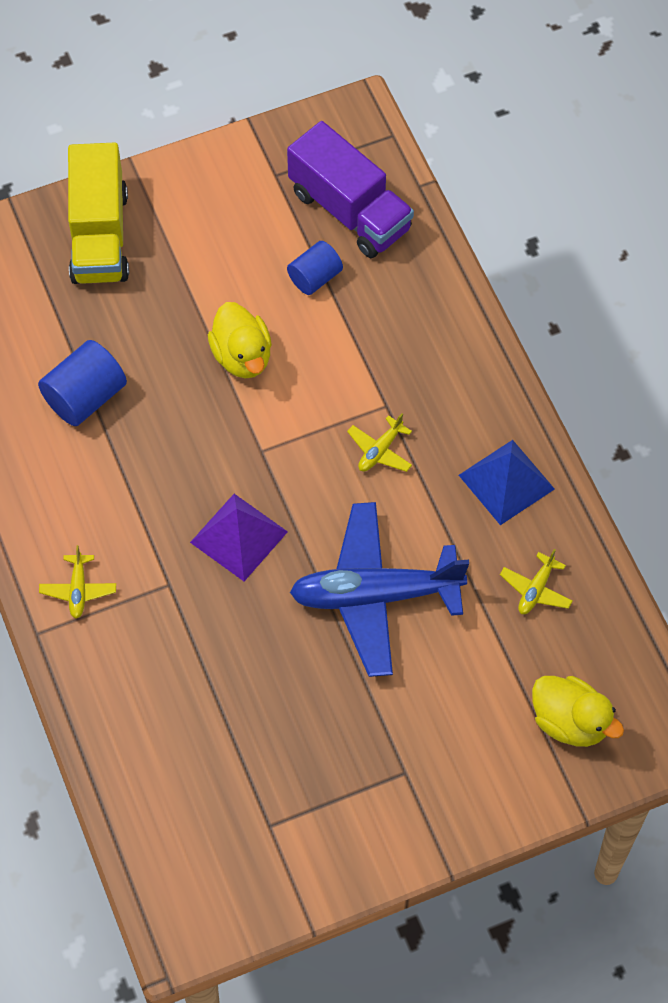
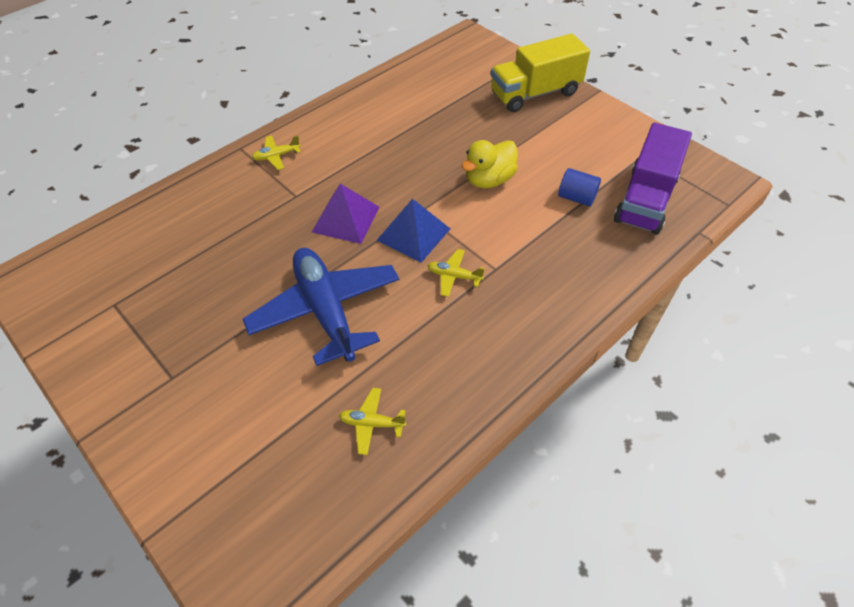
camera: 70 degrees right, 10 degrees down
(85, 397) = (416, 120): blue cylinder -> none
(506, 482) = (467, 369): blue pyramid -> blue pyramid (413, 234)
(570, 722) = (245, 494): yellow duck -> none

